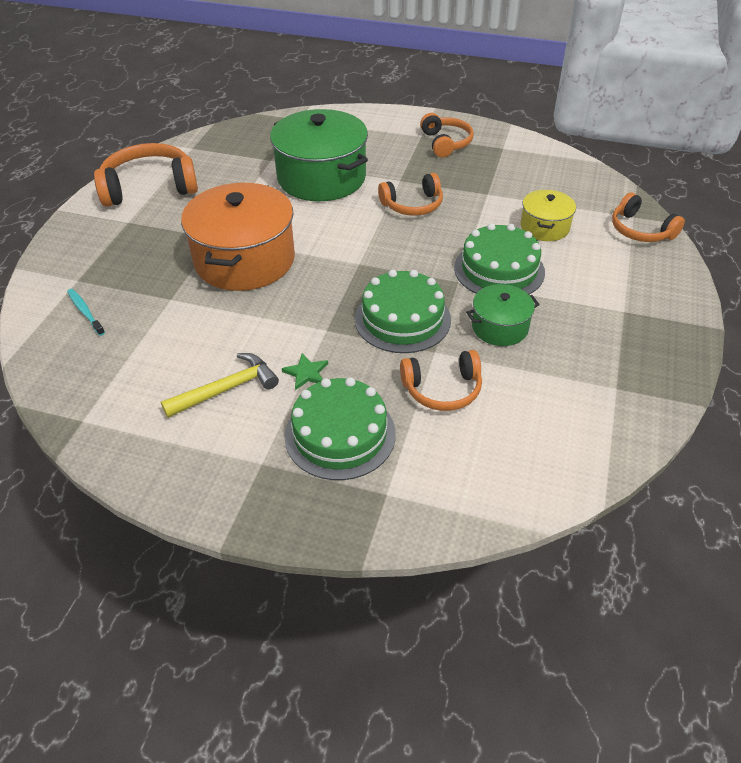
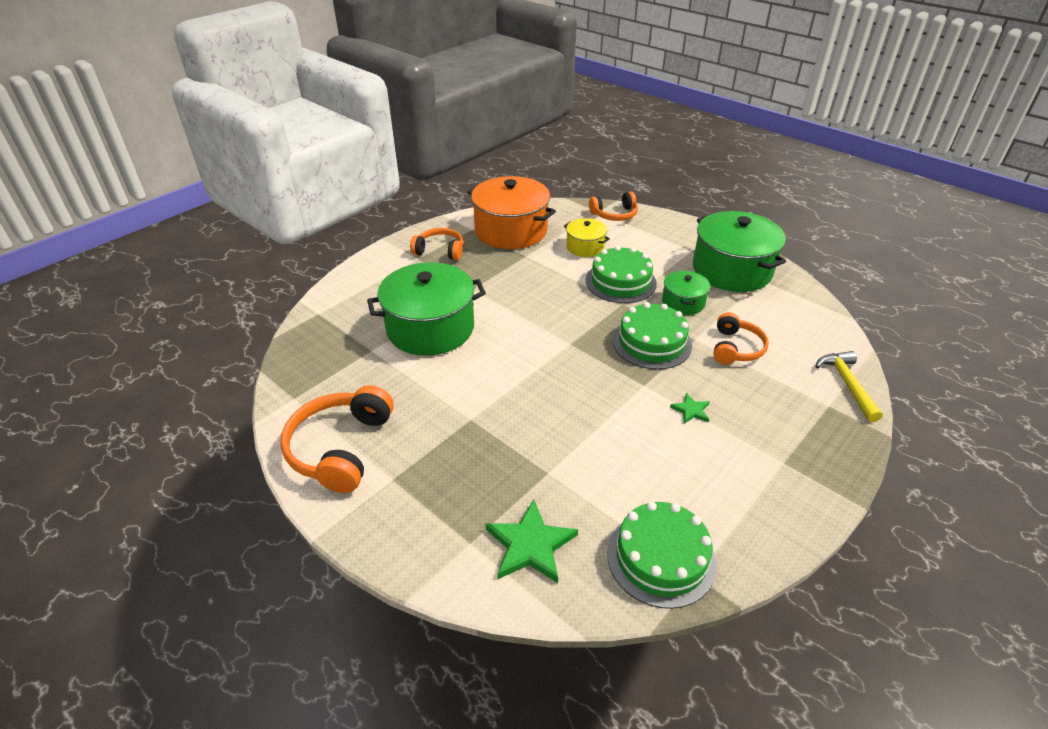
camera: 65 degrees left, 5 degrees down
(85, 312) = (530, 545): turquoise toothbrush -> green star
(226, 389) = (691, 463): yellow hammer -> yellow hammer (847, 384)
(244, 260) = (520, 408): orange pot -> orange pot (511, 231)
(340, 434) = (765, 411): green cake -> green cake (661, 558)
(412, 205) = (512, 293): orange headphones -> none
(613, 356) = (731, 270): none -> green pot

